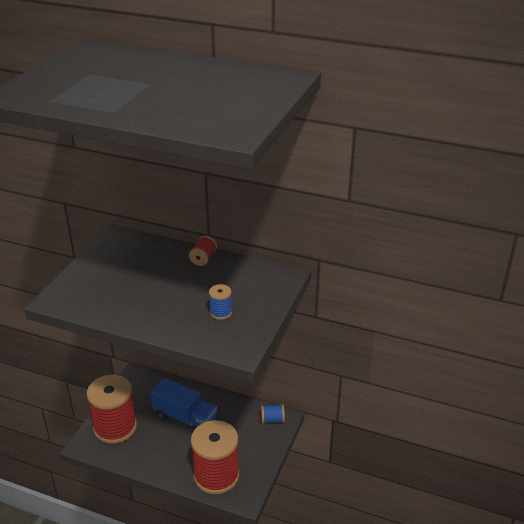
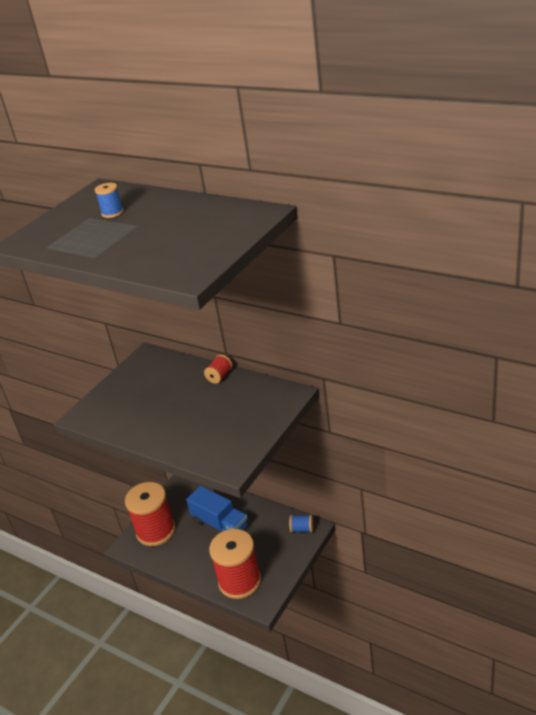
camera: 15 degrees right, 0 degrees up
(221, 312) = (222, 430): blue spool -> blue spool (112, 213)

